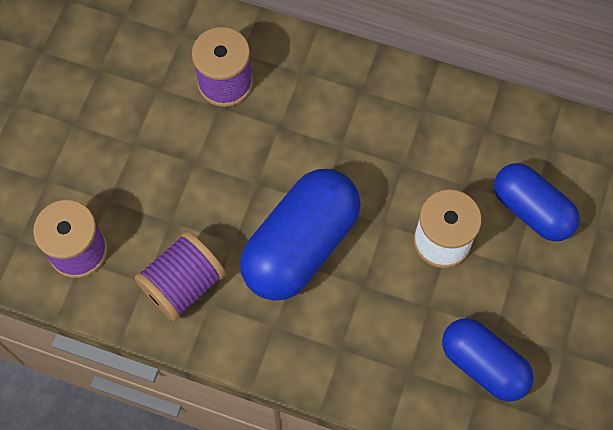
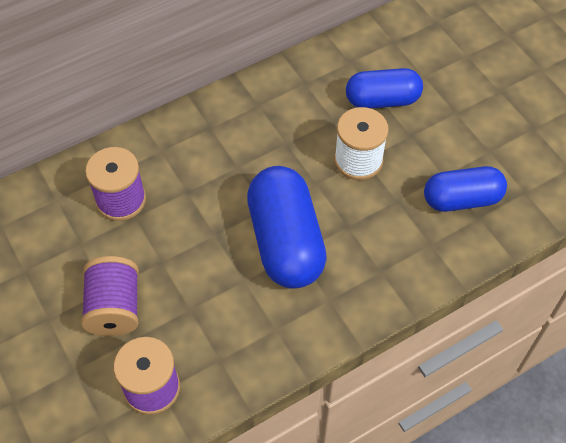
camera: 50 degrees left, 10 degrees down
(183, 284) = (245, 335): purple spool -> purple spool (115, 308)

